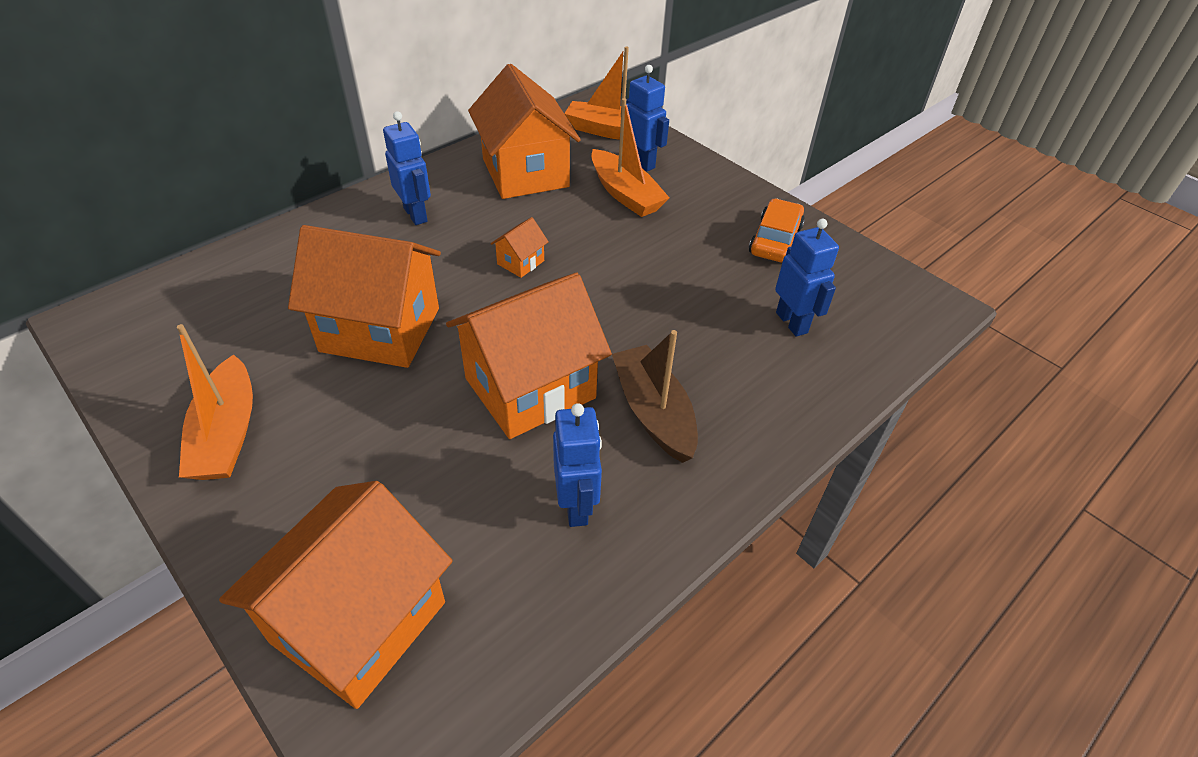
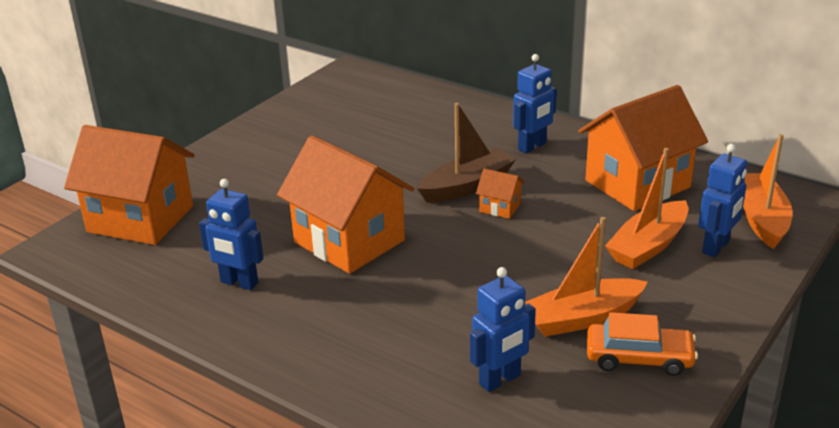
camera: 80 degrees right, 15 degrees down
(227, 434) = (270, 140): orange boat -> orange boat (582, 318)
(380, 329) = (386, 165): orange house -> none
(576, 506) = (239, 283): blue robot -> blue robot turned 45 degrees clockwise
(653, 412) = (343, 306): brown boat -> brown boat (467, 186)

